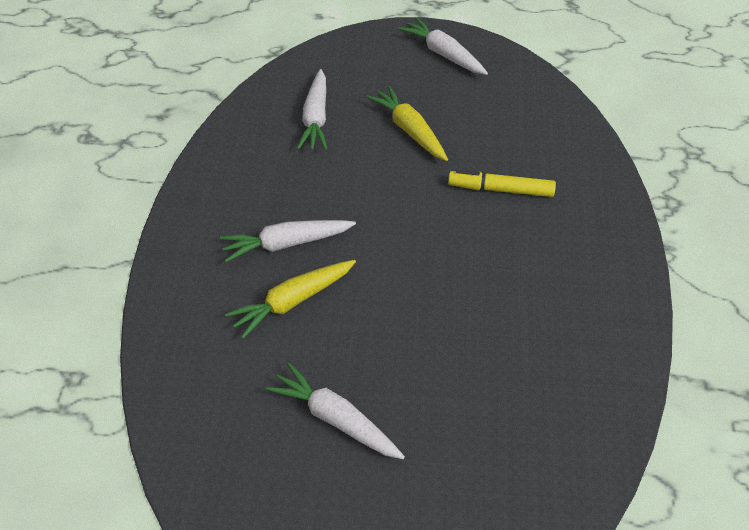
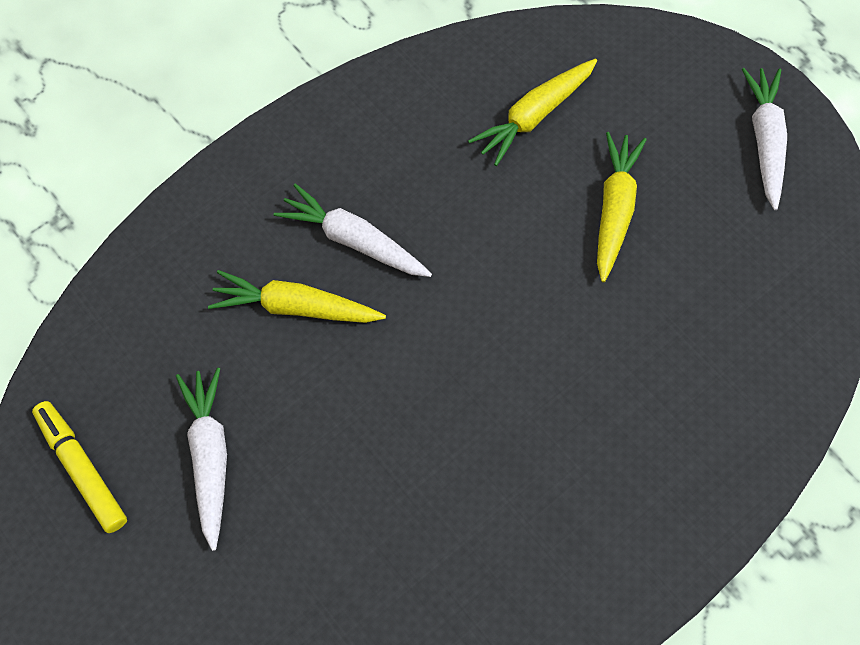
camera: 45 degrees right, 15 degrees up
(316, 118) = (534, 116): white carrot -> yellow carrot
(500, 190) = (628, 363): yellow marker -> yellow marker (82, 469)

